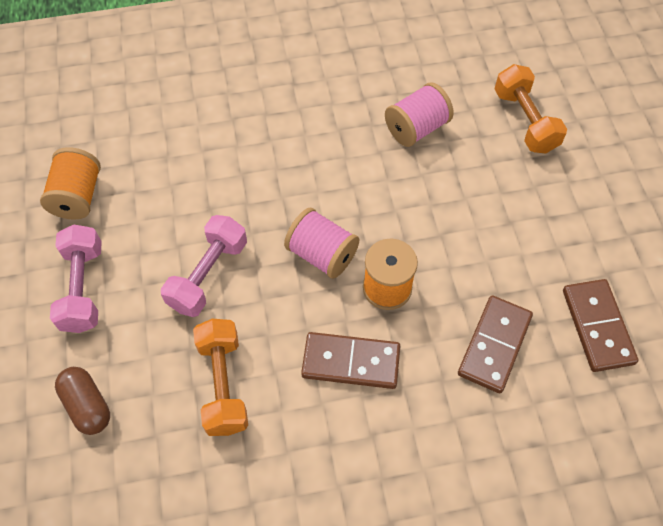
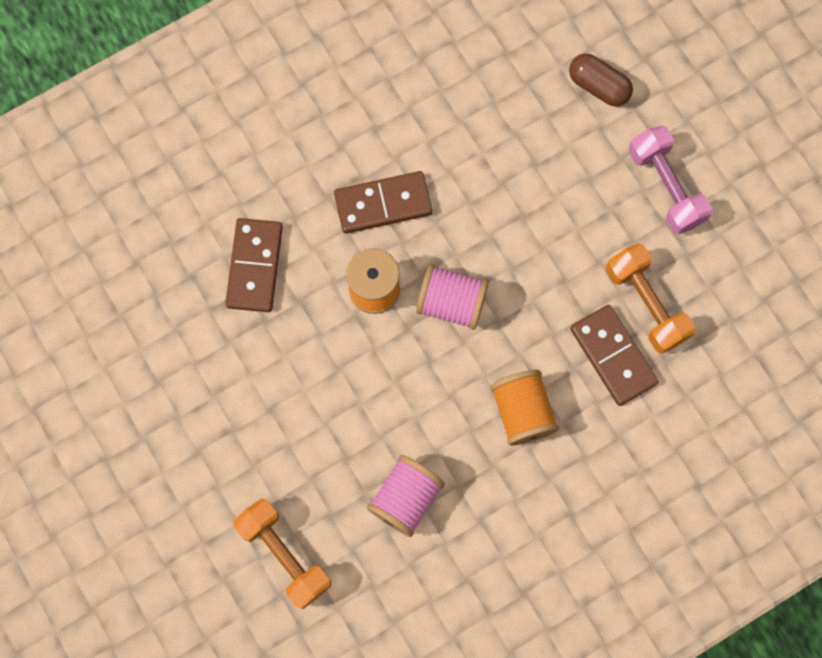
camera: 160 degrees right, 15 degrees up
(78, 196) = (730, 280): orange spool -> orange spool (522, 411)
(208, 275) = (553, 242): pink dumbbell -> none
(223, 384) = (489, 144): orange dumbbell -> orange dumbbell (646, 304)
(597, 326) = (160, 320): brown domino -> brown domino (613, 356)

